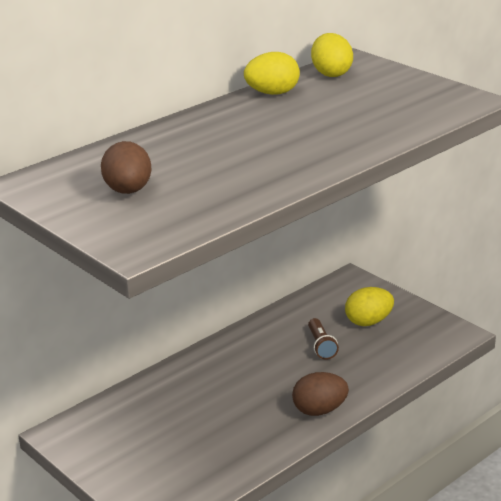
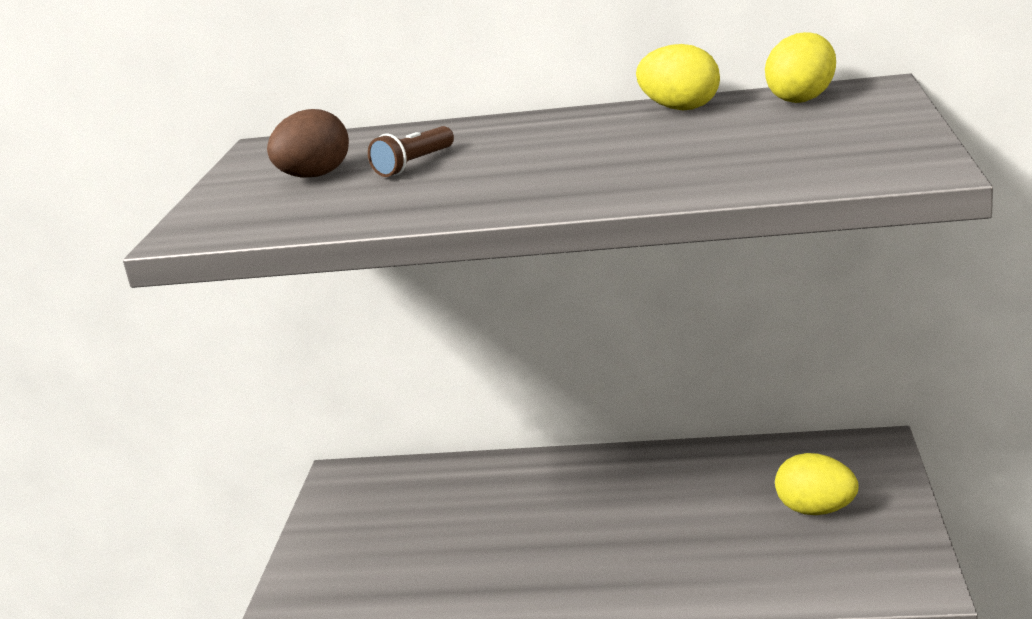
camera: 50 degrees right, 5 degrees down
(319, 410) = (594, 587): brown egg -> none
(321, 346) = (712, 512): brown flashlight -> brown flashlight (414, 165)

